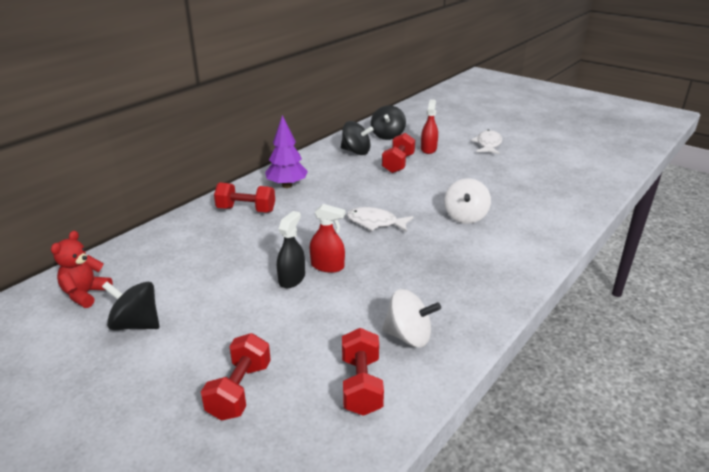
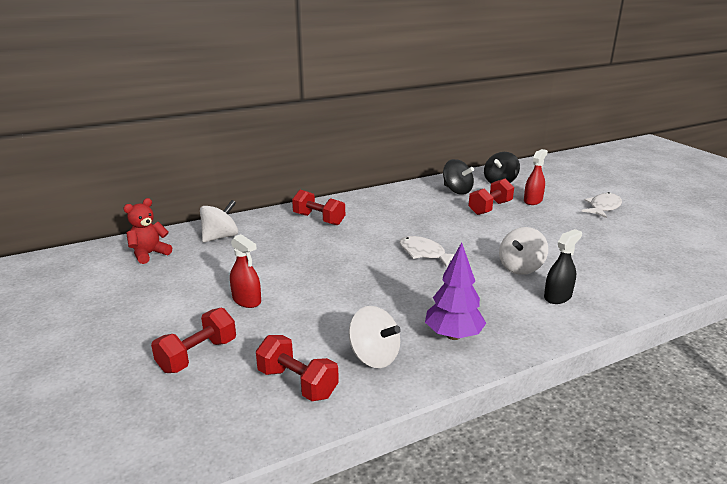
camera: 25 degrees right, 5 degrees down
(136, 324) = (165, 284): black spinning top -> none
(154, 254) = (220, 237): none -> white spinning top
(287, 185) = (369, 207): purple tree -> purple tree (453, 335)
(292, 279) = (311, 282): black spray bottle -> black spray bottle (557, 297)
(327, 266) = (350, 279): red spray bottle -> red spray bottle (247, 300)
(361, 385) = (297, 383): red dumbbell -> red dumbbell turned 75 degrees counterclockwise

